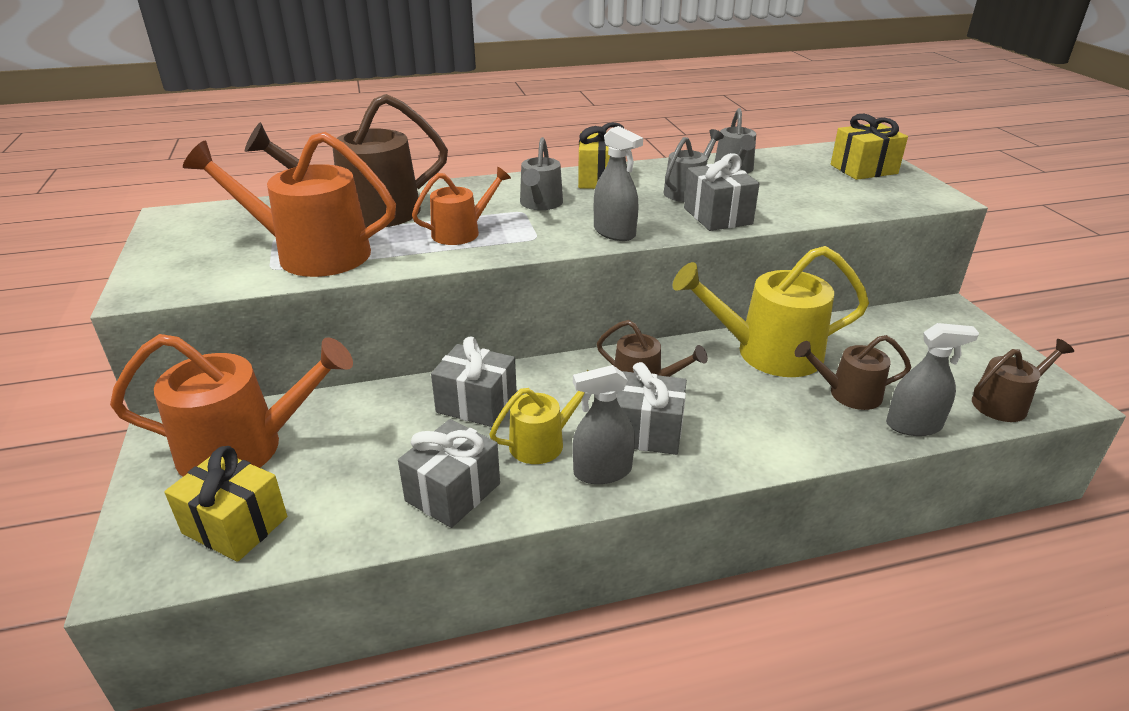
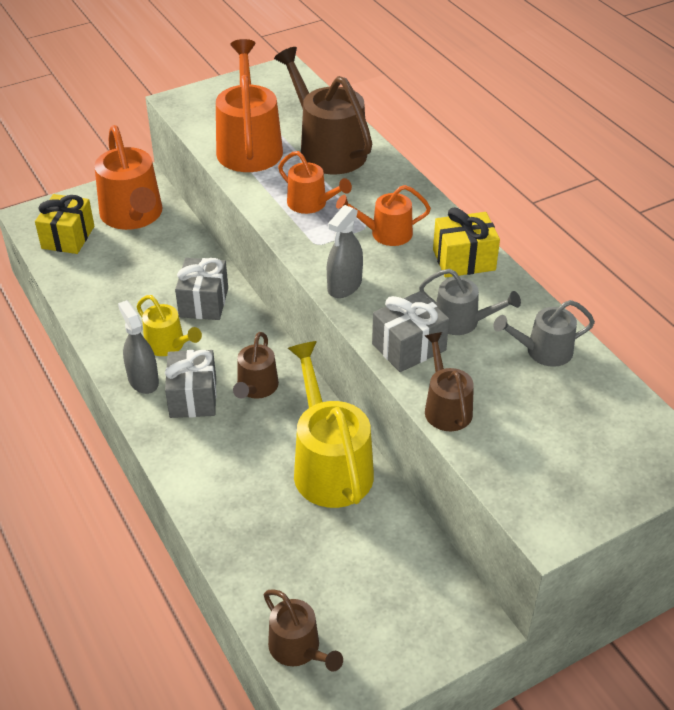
camera: 75 degrees right, 10 degrees up
(453, 492) = (109, 314): grey gift -> none
(540, 204) = (386, 233): grey watering can -> orange watering can
(848, 394) = (280, 524): brown watering can -> brown watering can (446, 407)
(863, 169) = (607, 462): yellow gift -> none
(913, 425) = (243, 570): grey spray bottle -> none

